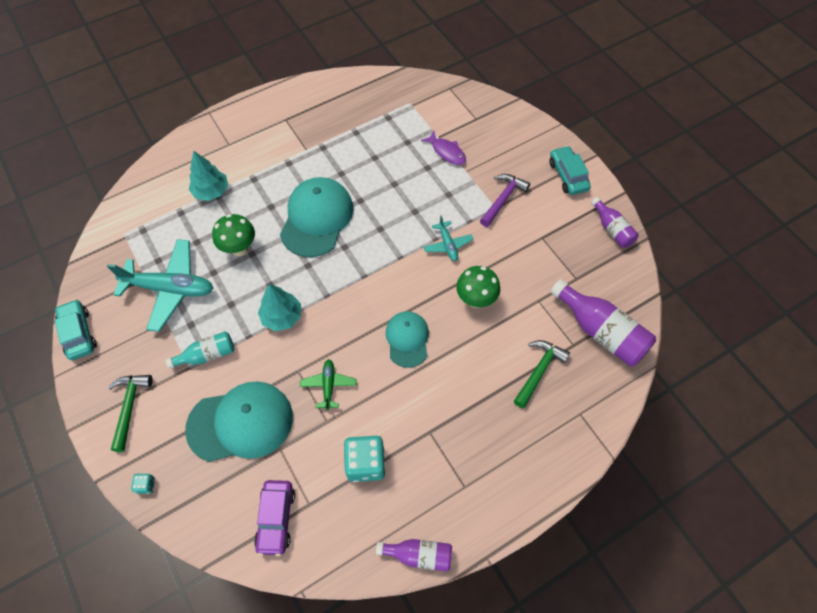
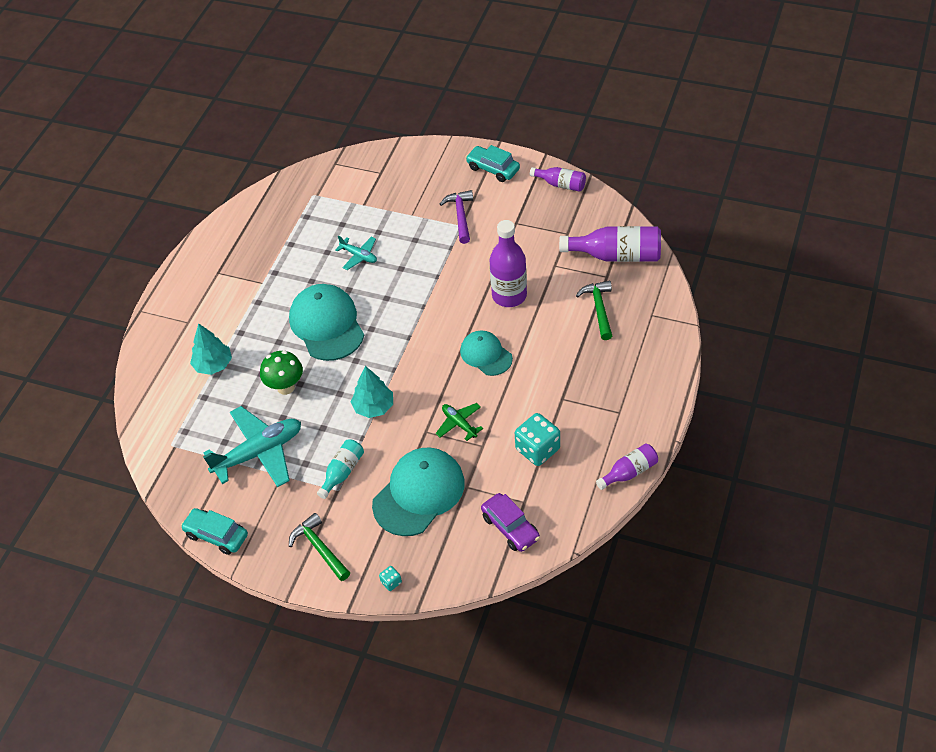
camera: 35 degrees left, 10 degrees down
(447, 152) = (382, 211): purple fish -> none
(447, 245) = (450, 274): turquoise plane -> turquoise plane (359, 256)
(475, 300) = (509, 295): green mushroom -> purple bottle

